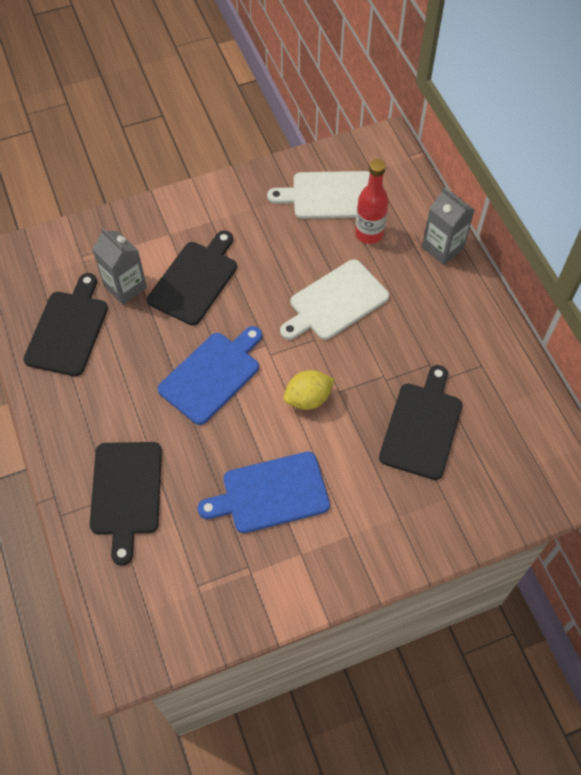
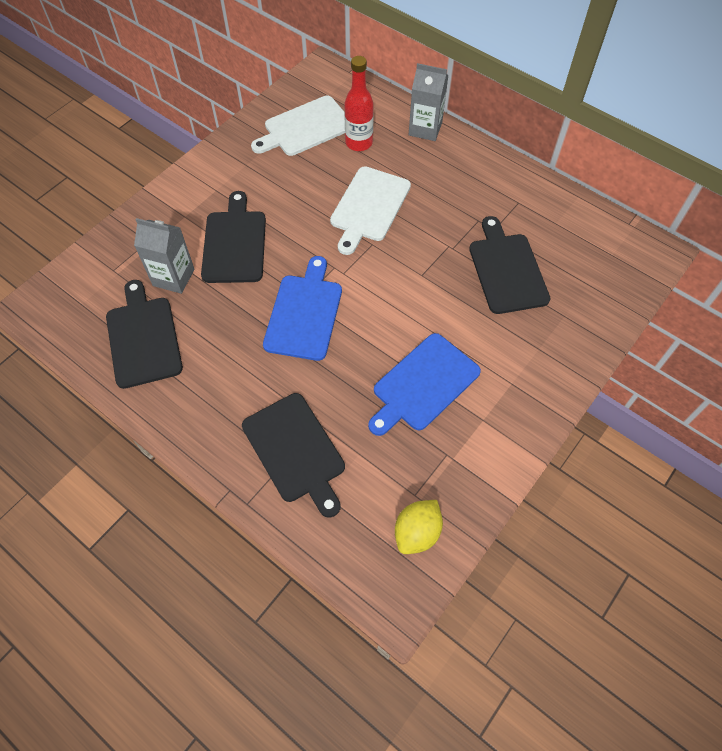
camera: 30 degrees left, 0 degrees up
(308, 398) = (400, 293): yellow lemon -> yellow lemon (417, 532)

